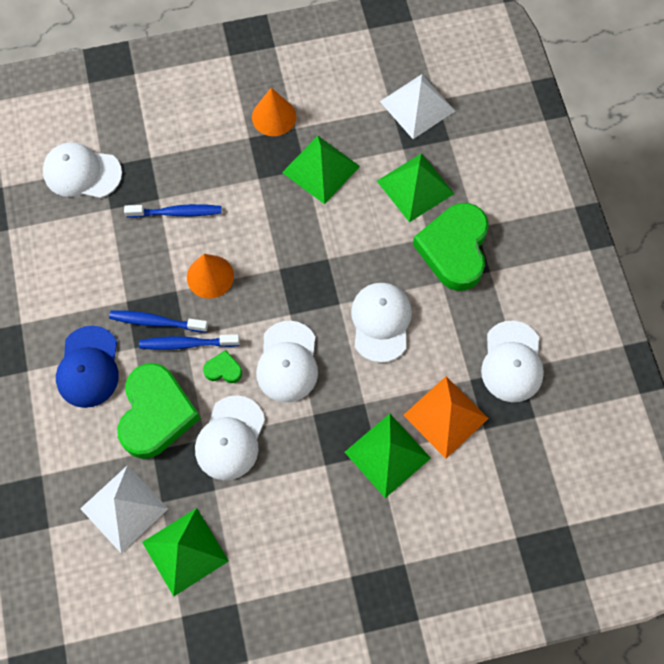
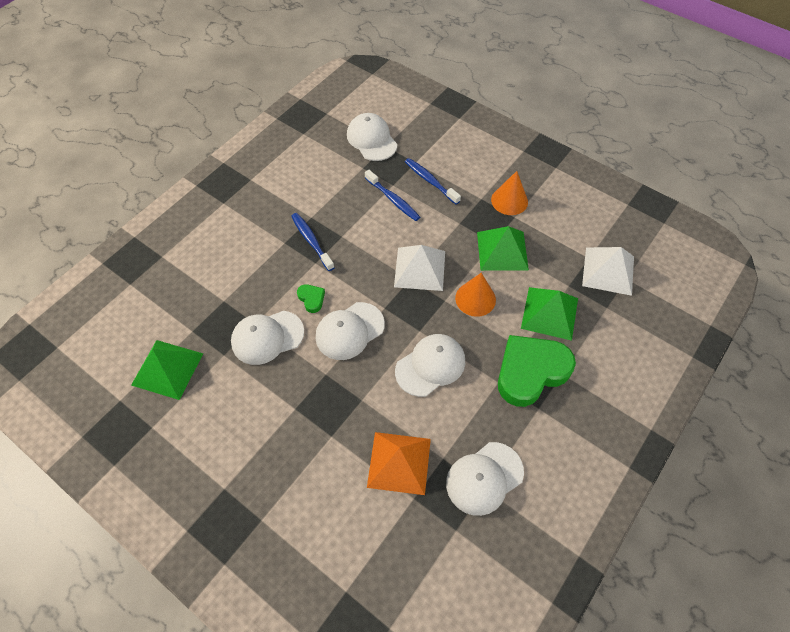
camera: 50 degrees right, 10 degrees down
(88, 367) = (251, 229): blue cap -> none
(124, 508) = (172, 314): white pyramid -> white pyramid (419, 268)
(156, 413) = (250, 285): green heart -> none
(187, 344) = (311, 267): blue toothbrush -> blue toothbrush (430, 181)
(210, 276) = (368, 246): orange cone -> orange cone (475, 299)
(387, 455) = (336, 444): green pyramid -> none

